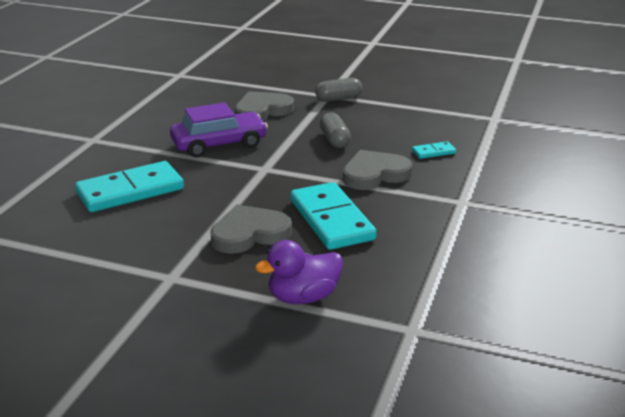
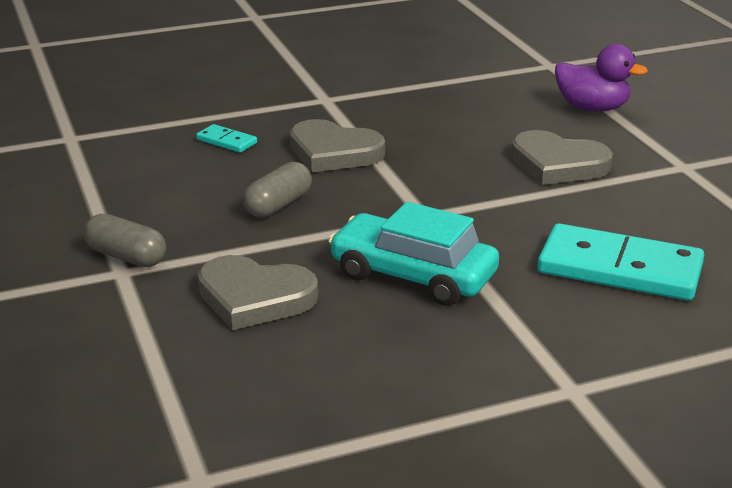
camera: 130 degrees left, 0 degrees up
(219, 144) = (413, 275): purple car -> turquoise car
(332, 220) = (462, 139): turquoise domino -> none

